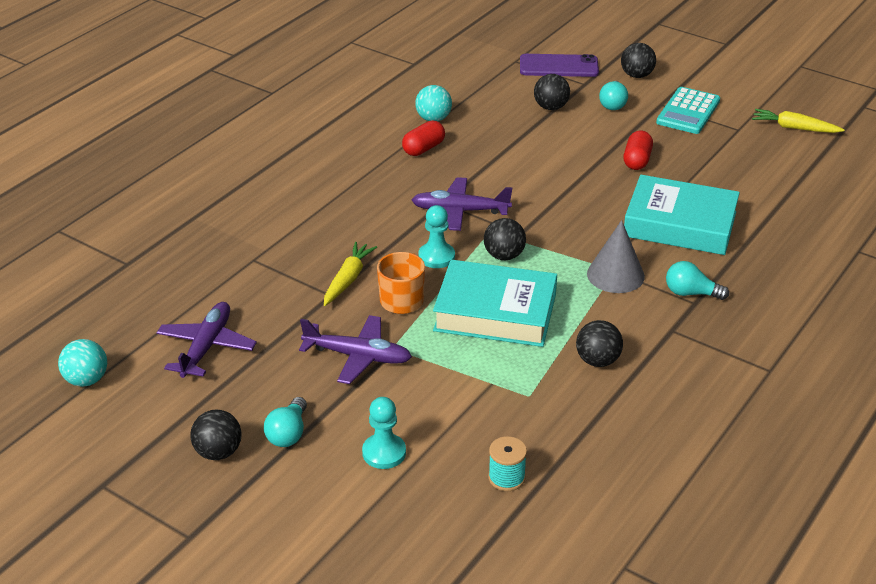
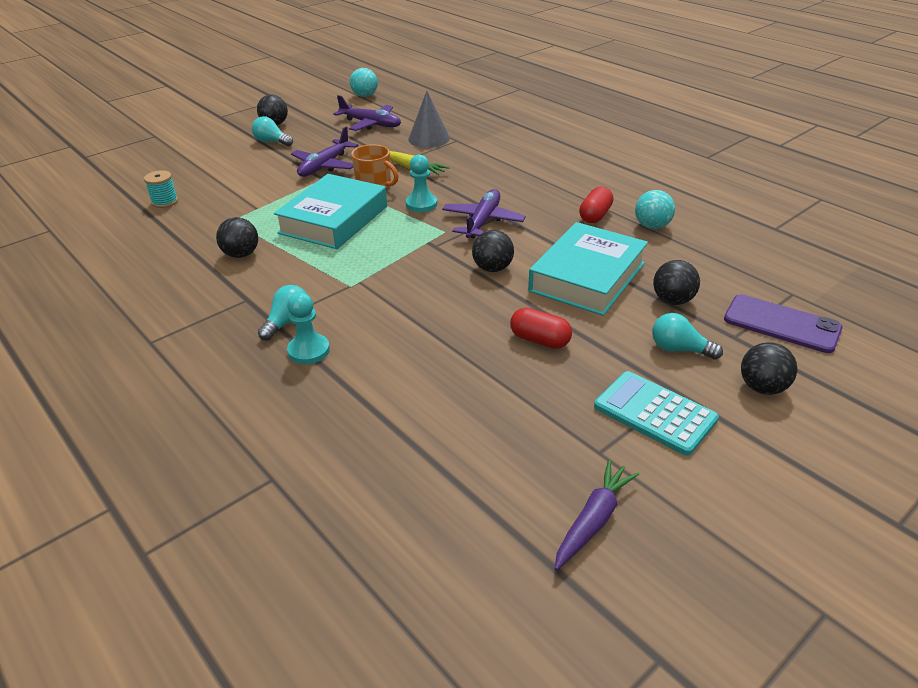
camera: 105 degrees right, 0 degrees up
(384, 453) = (227, 167): turquoise pawn -> turquoise pawn (309, 350)
(423, 148) = (595, 216): red capsule -> red capsule turned 60 degrees clockwise
(504, 256) = (405, 233): black ball -> black ball (492, 268)
(558, 66) = (781, 324): purple phone -> purple phone turned 75 degrees counterclockwise
(615, 275) = (343, 284): grey cone -> grey cone (429, 139)
(680, 224) = (402, 343): turquoise book -> turquoise book (587, 277)
(794, 128) = (593, 520): yellow carrot -> purple carrot

